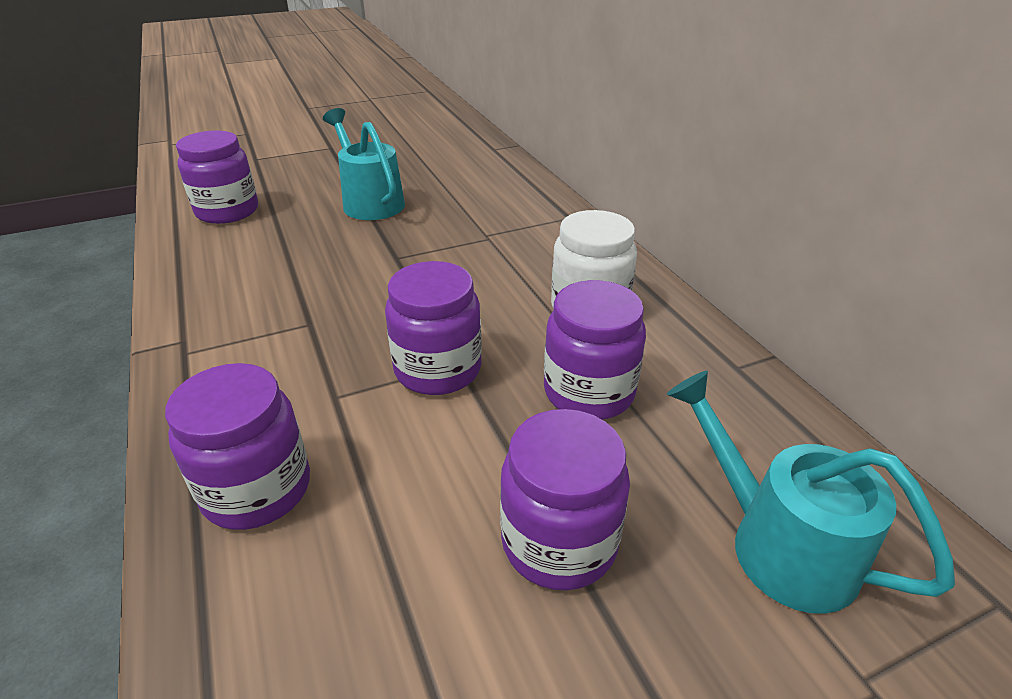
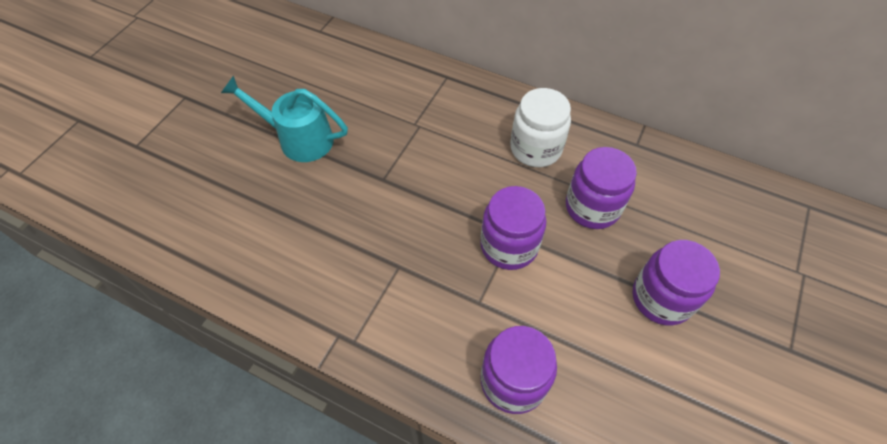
camera: 40 degrees left, 20 degrees up
(227, 211) = (200, 214): purple jar -> none
(776, 543) = (730, 235): turquoise watering can -> none

